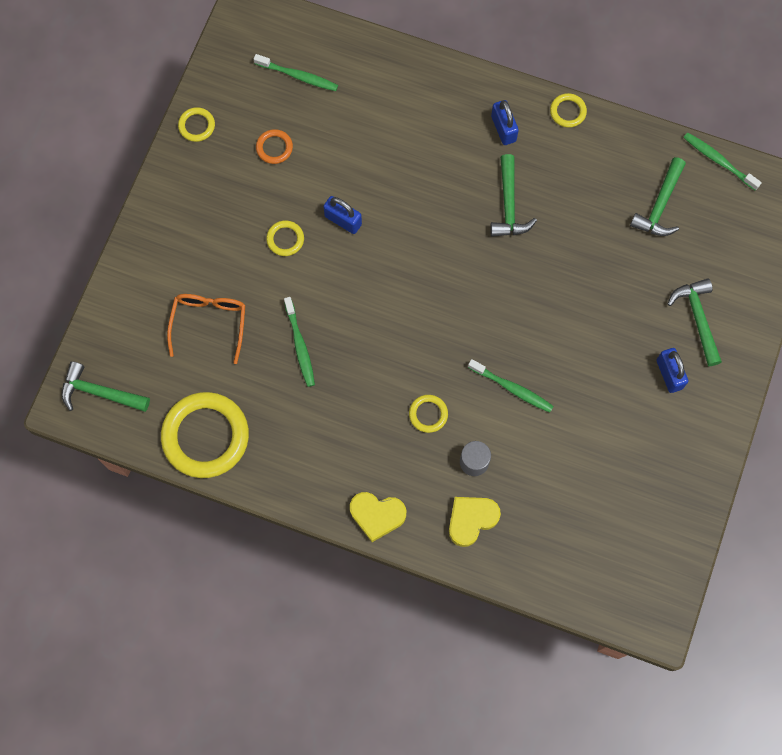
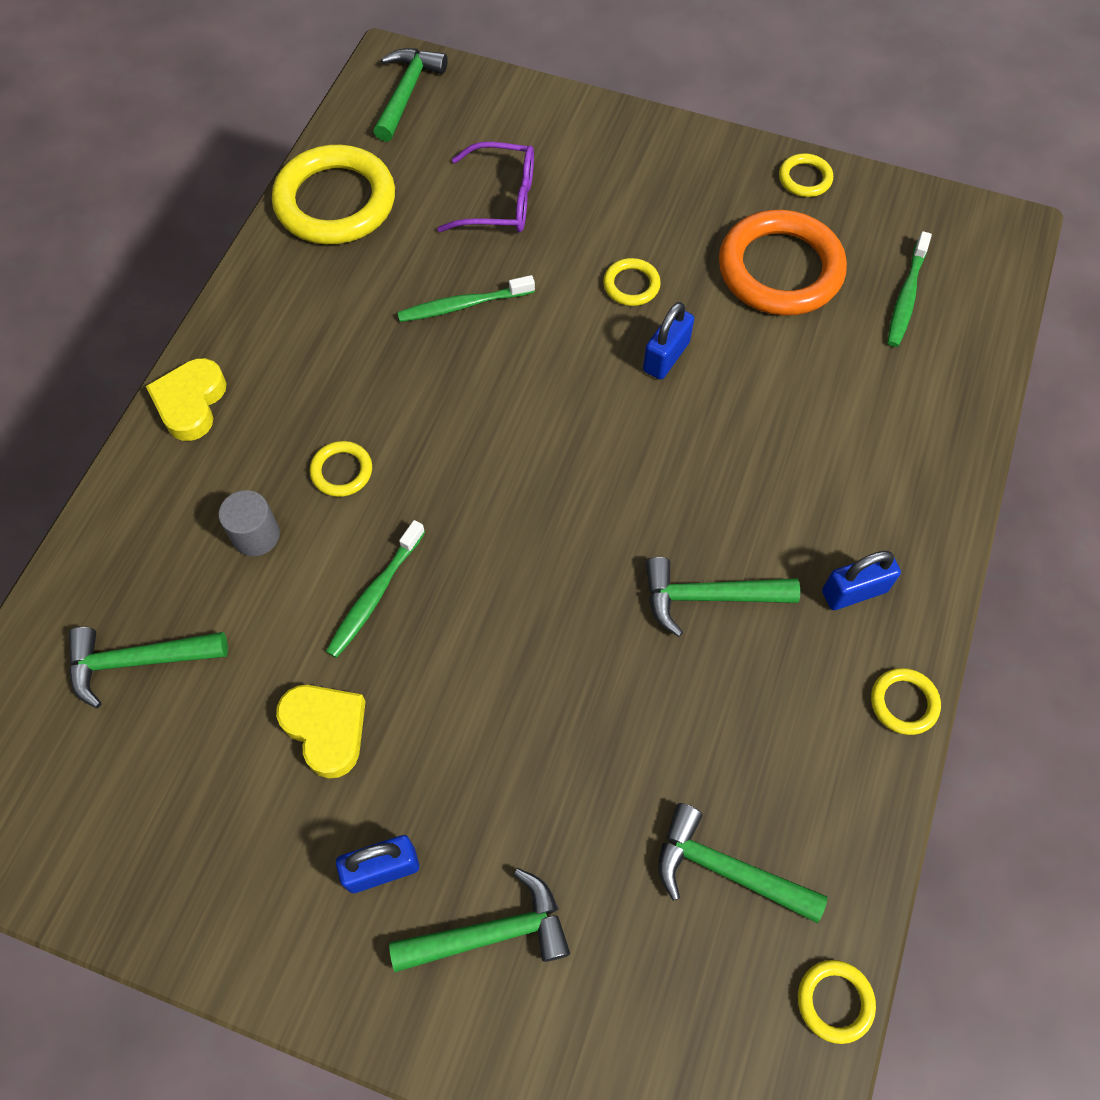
camera: 90 degrees right, 10 degrees down
(209, 323) = (501, 201): orange glasses -> purple glasses
(274, 148) = (780, 269): orange ring -> orange ring, size x2.23
(471, 520) = (162, 530): yellow heart -> yellow heart (326, 729)
(558, 521) = (138, 661): none -> green hammer
(718, 161) = (835, 1001): green toothbrush -> yellow ring

